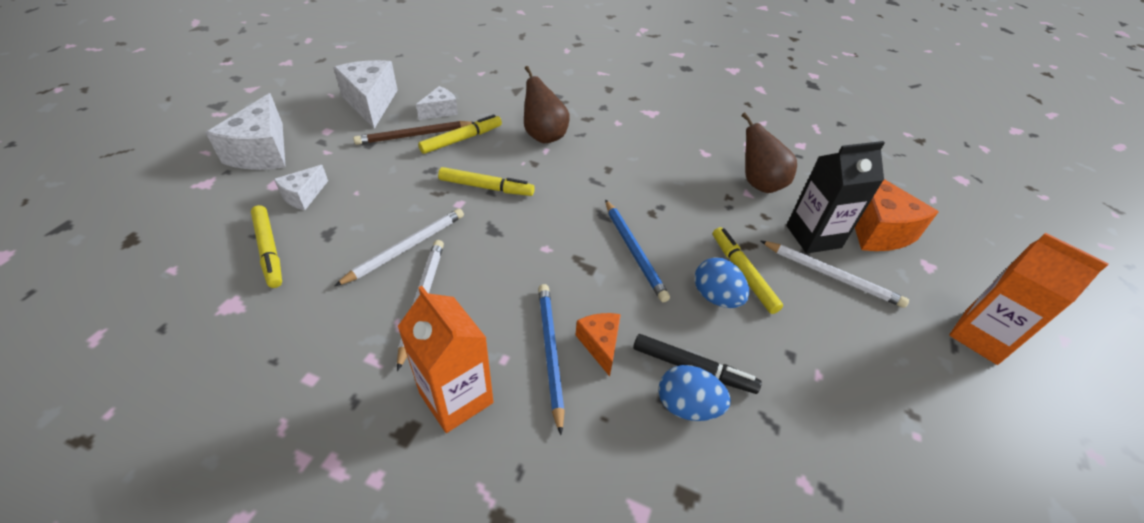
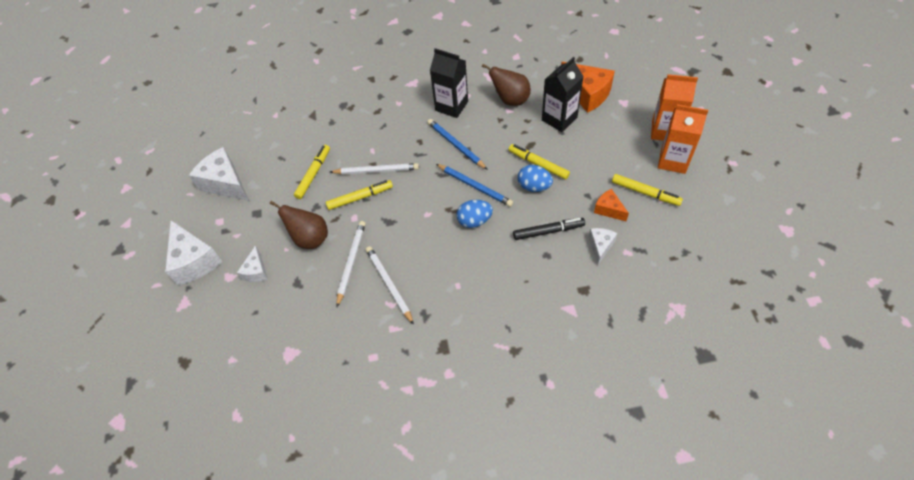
camera: 25 degrees left, 10 degrees up
(269, 250) = (275, 314): yellow marker -> yellow marker (645, 193)
(414, 135) = (280, 189): brown pencil -> none
(440, 111) = (279, 162): white cheese -> white cheese (600, 246)
(456, 398) = (452, 317): orange carton -> orange carton (673, 161)
(544, 135) = (362, 140): brown pear -> brown pear (310, 238)
(550, 353) = (477, 268): blue pencil -> blue pencil (456, 145)
(600, 344) = (497, 248): orange cheese -> orange cheese (608, 209)
(677, 154) = (451, 106): none -> black carton
(687, 406) = (558, 251): blue egg -> blue egg (474, 221)
(831, 275) = (581, 138): white pencil -> white pencil (376, 171)

